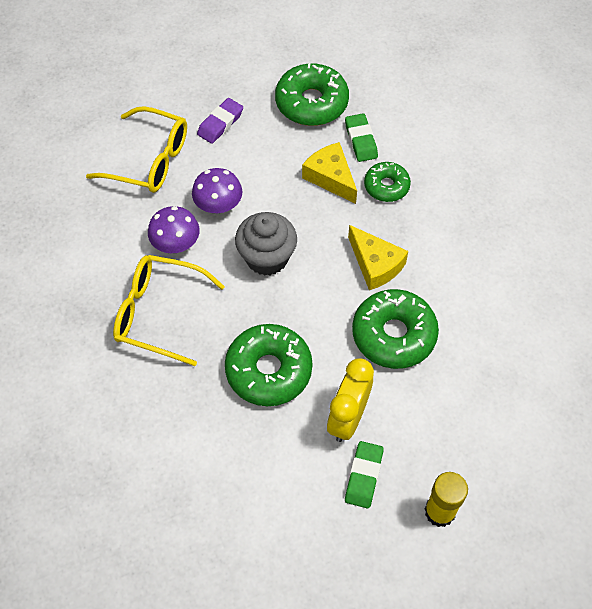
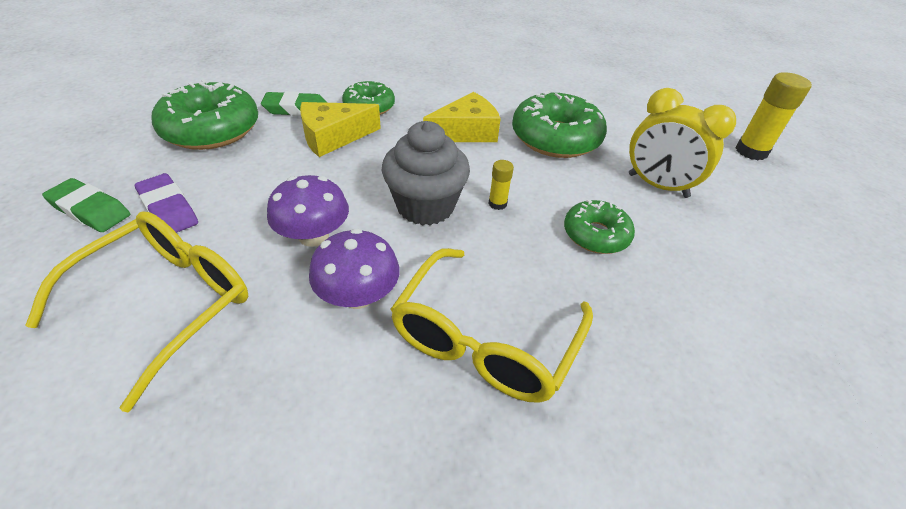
camera: 80 degrees left, 15 degrees down
(269, 370) = (595, 235): green donut -> green donut, size x0.59
(284, 302) = (497, 203): none -> yellow glue stick
(364, 476) = (726, 188): green eraser -> green eraser (90, 210)

